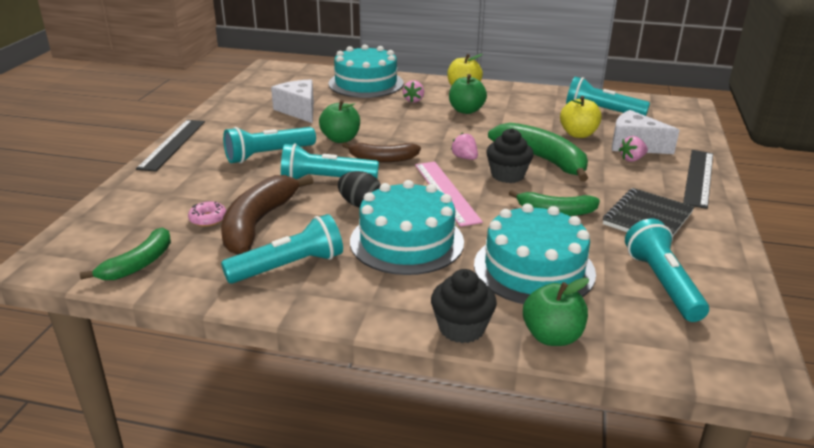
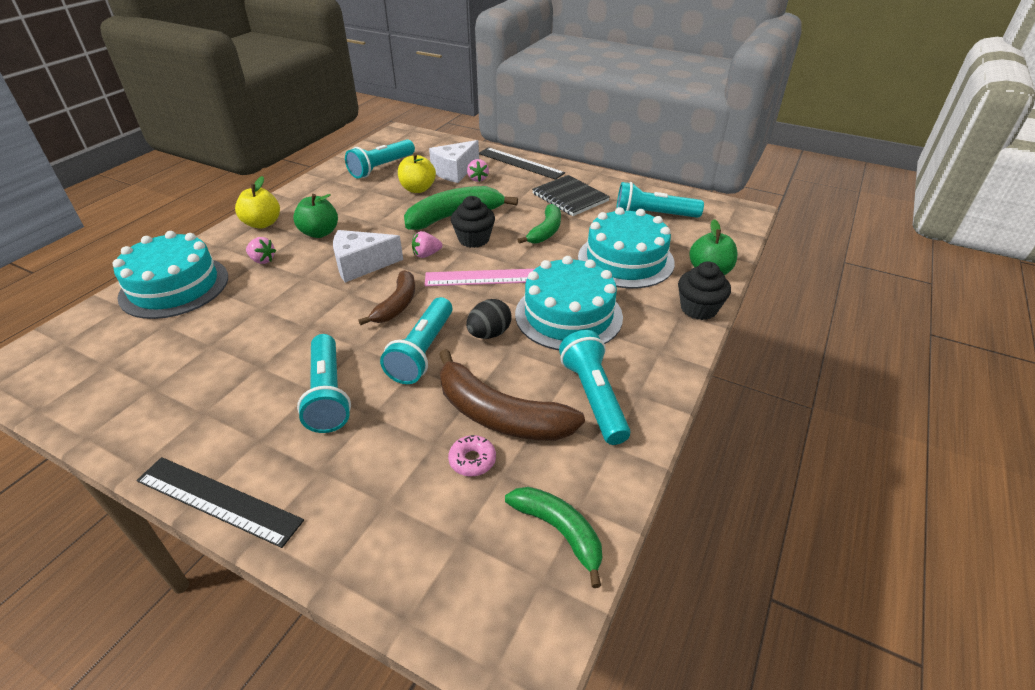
camera: 75 degrees left, 10 degrees up
(299, 110) = (208, 354): white cheese -> white cheese (361, 265)
(340, 139) = (325, 328): green apple -> none

